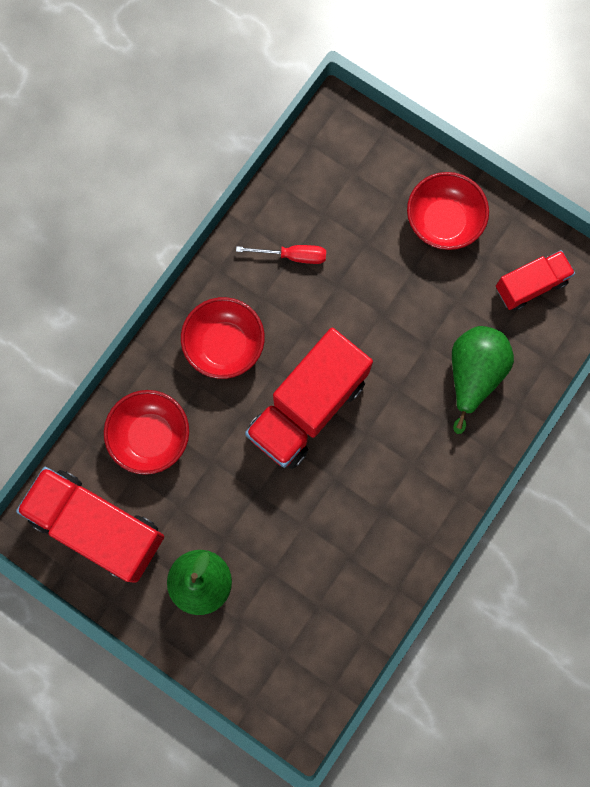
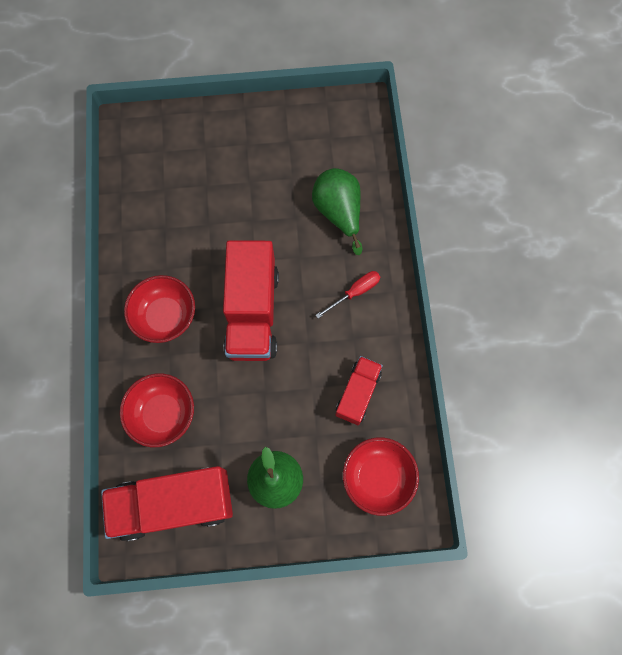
camera: 40 degrees left, 5 degrees down
(292, 256) = (165, 228): red screwdriver -> red screwdriver (355, 292)
(443, 222) = (244, 139): red bowl -> red bowl (377, 477)
(530, 285) = (328, 136): red truck -> red truck (358, 393)

